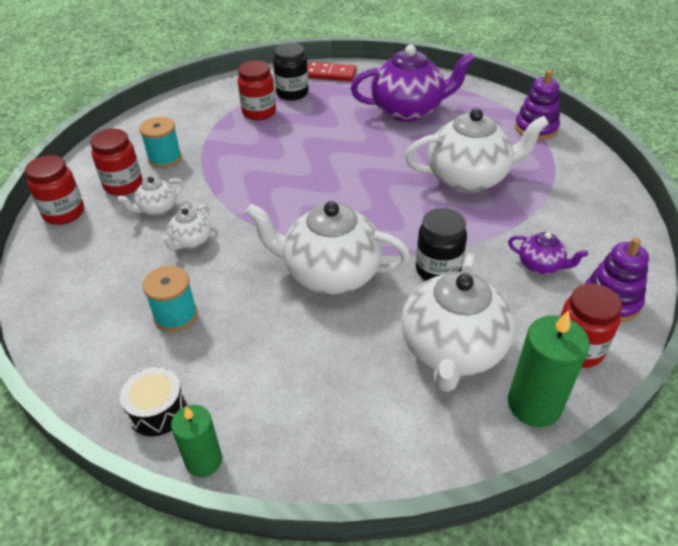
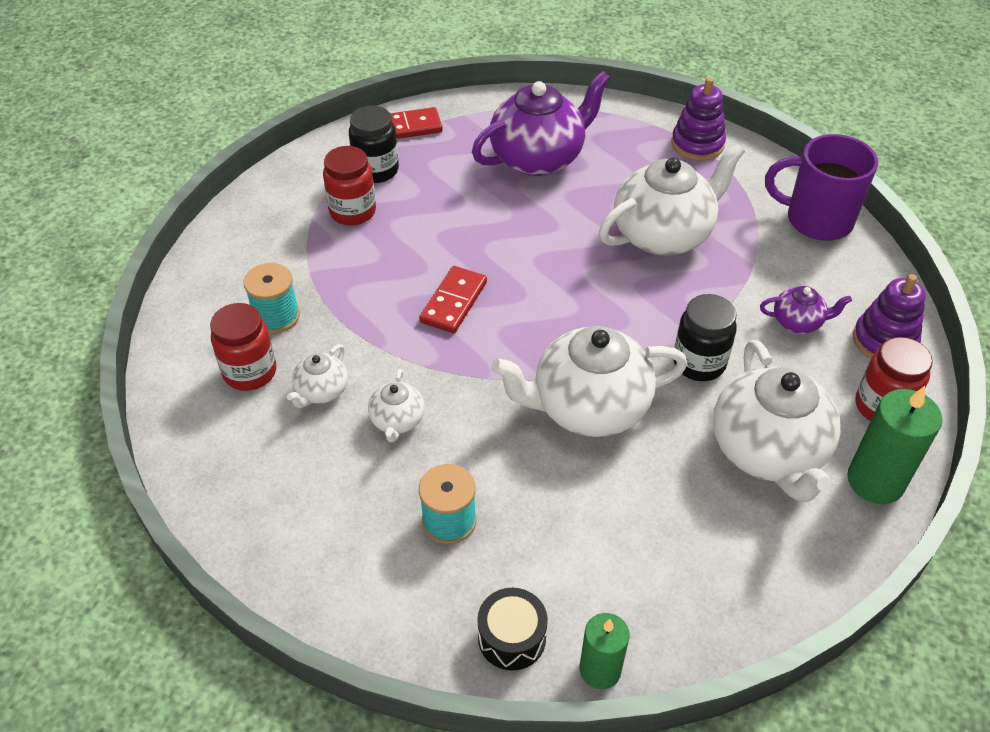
camera: 25 degrees left, 5 degrees up
(64, 213) = (200, 437): red jar -> none
(284, 181) = (454, 302): none -> red domino
(604, 199) = (816, 220): none -> purple mug

